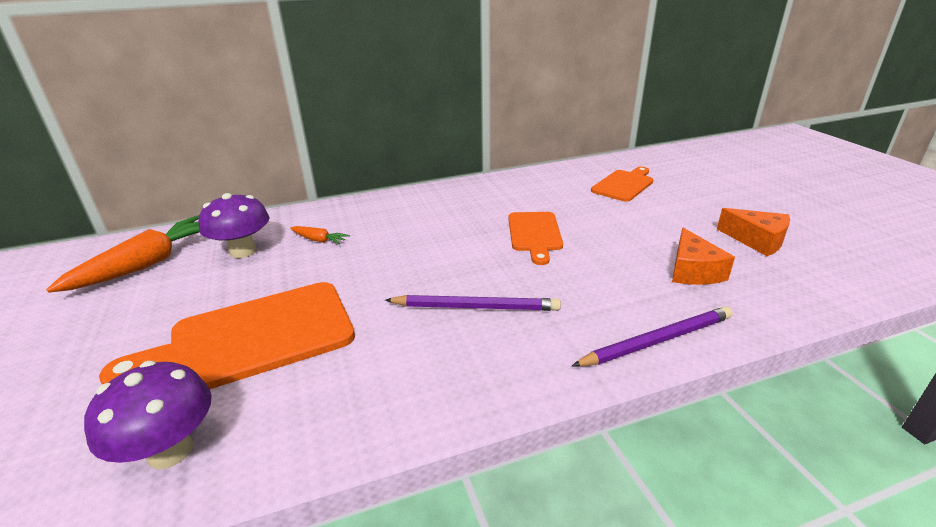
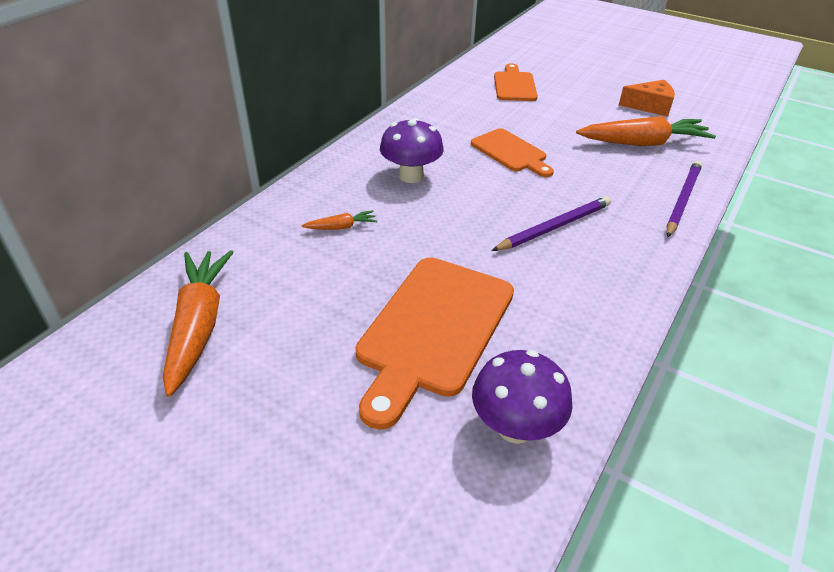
camera: 40 degrees left, 10 degrees up
(243, 251) = (283, 268): purple mushroom -> purple mushroom (411, 176)
(693, 271) = (643, 143): orange cheese -> orange carrot

